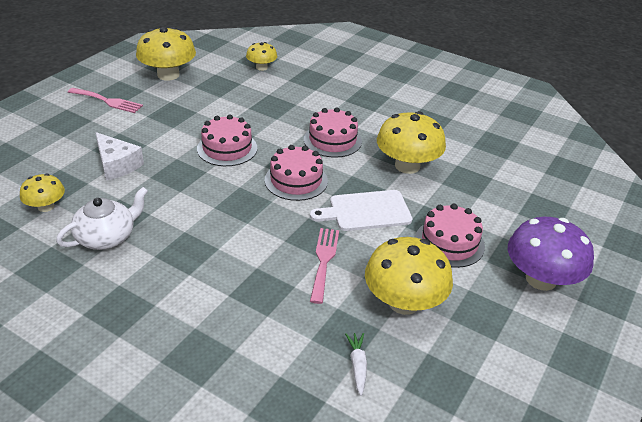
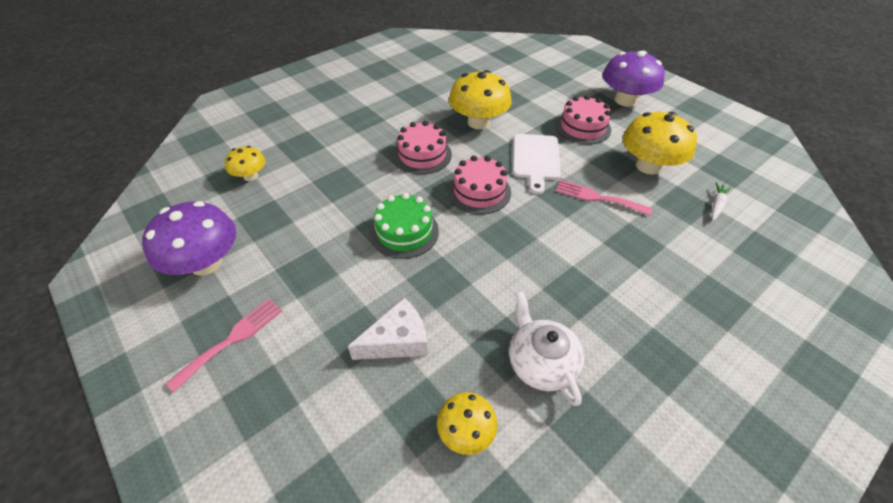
camera: 70 degrees left, 10 degrees up
(168, 75) = (206, 263): yellow mushroom -> purple mushroom
(227, 148) = (404, 232): pink cake -> green cake
(357, 365) = (716, 205): white carrot -> white carrot turned 105 degrees clockwise

